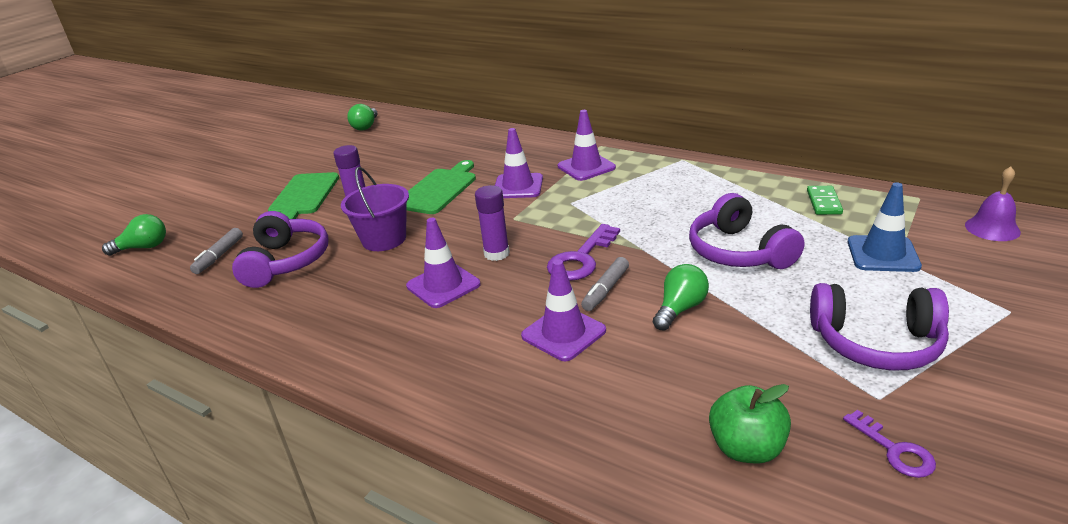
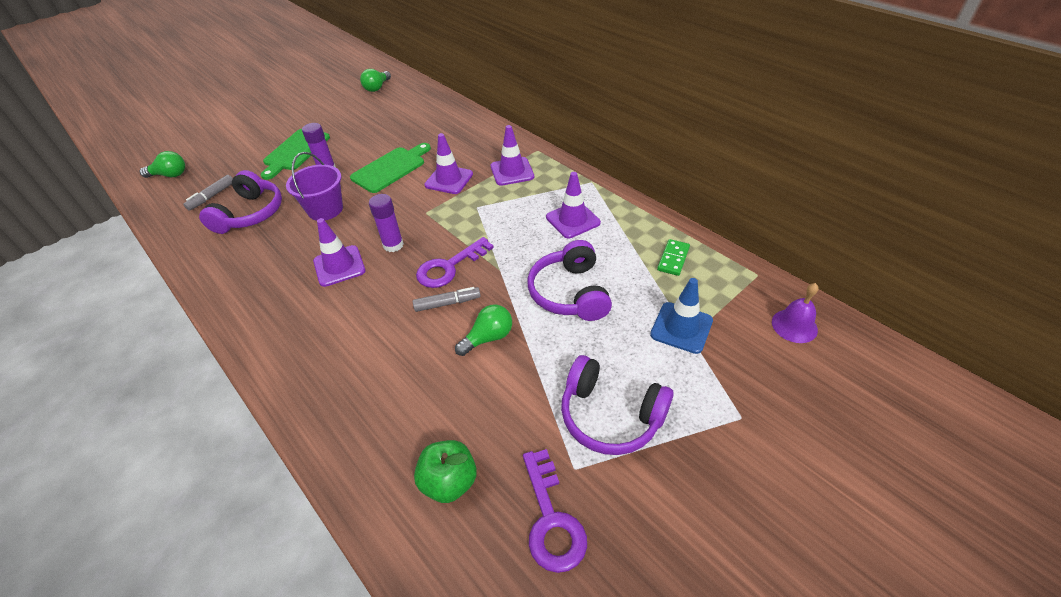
camera: 15 degrees right, 15 degrees up
(563, 333) = (392, 336): purple traffic cone -> purple traffic cone (573, 220)
(606, 290) = (447, 303): grey marker -> grey marker turned 150 degrees counterclockwise
(894, 450) = (551, 519): purple key -> purple key, size x1.63

